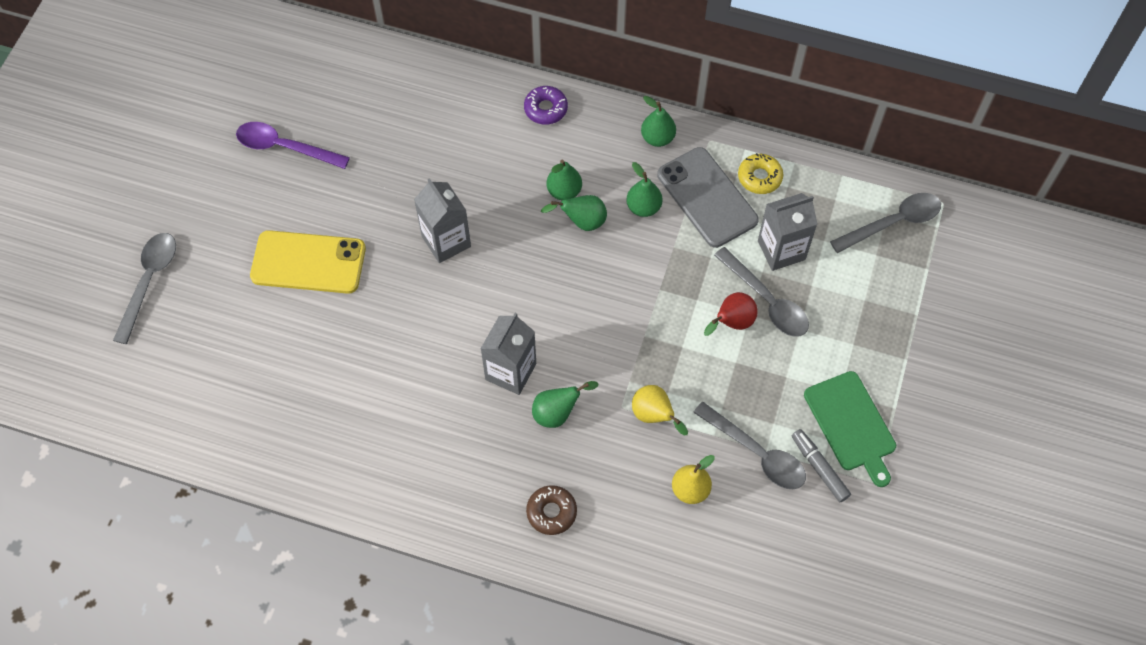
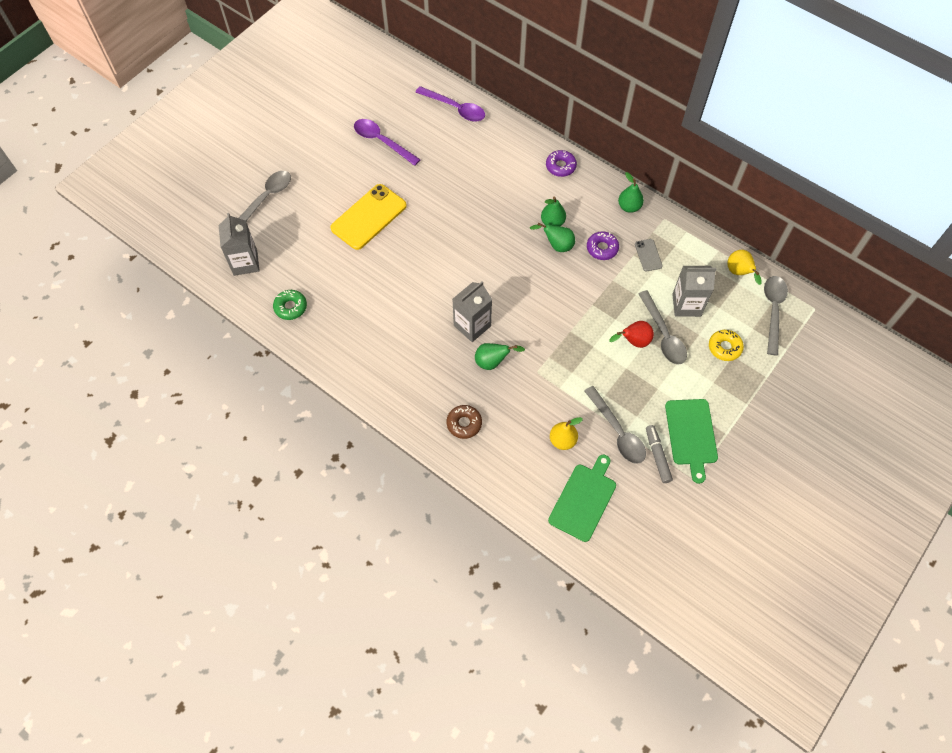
camera: 20 degrees right, 0 degrees up
(247, 429) = (290, 307): none -> green donut
(308, 263) = (369, 217): yellow phone -> yellow phone turned 75 degrees counterclockwise
(370, 68) = (455, 108): none -> purple spoon
(446, 241) = (462, 230): grey carton -> grey carton (245, 263)
(643, 207) = (602, 248): green pear -> purple donut
(654, 416) = (557, 385): yellow pear -> yellow pear (739, 273)
(707, 197) = (648, 255): grey phone -> grey phone, size x0.47
(747, 560) = (584, 499): none -> green cutting board
(759, 177) = (690, 253): yellow donut -> yellow donut (724, 347)
(893, 223) = (773, 311): grey spoon -> grey spoon turned 75 degrees counterclockwise

